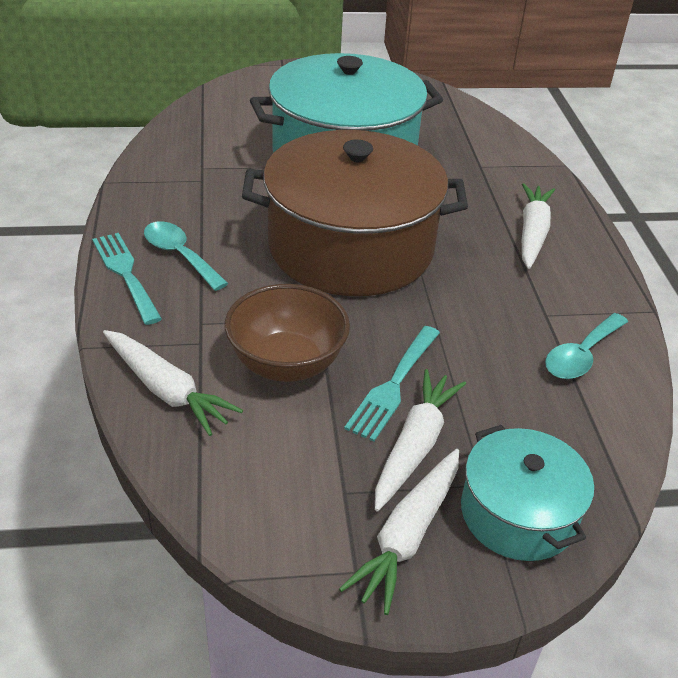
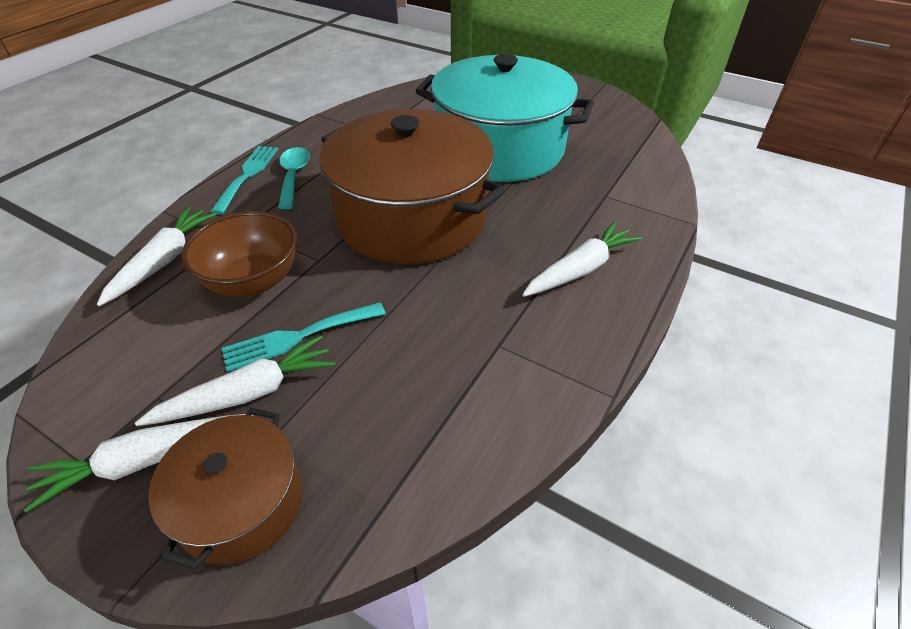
camera: 40 degrees right, 5 degrees up
(166, 390) = (164, 261): white carrot -> white carrot turned 150 degrees counterclockwise
(518, 513) = (241, 503): turquoise pot -> brown pot
(581, 355) = (482, 399): turquoise spoon -> none

